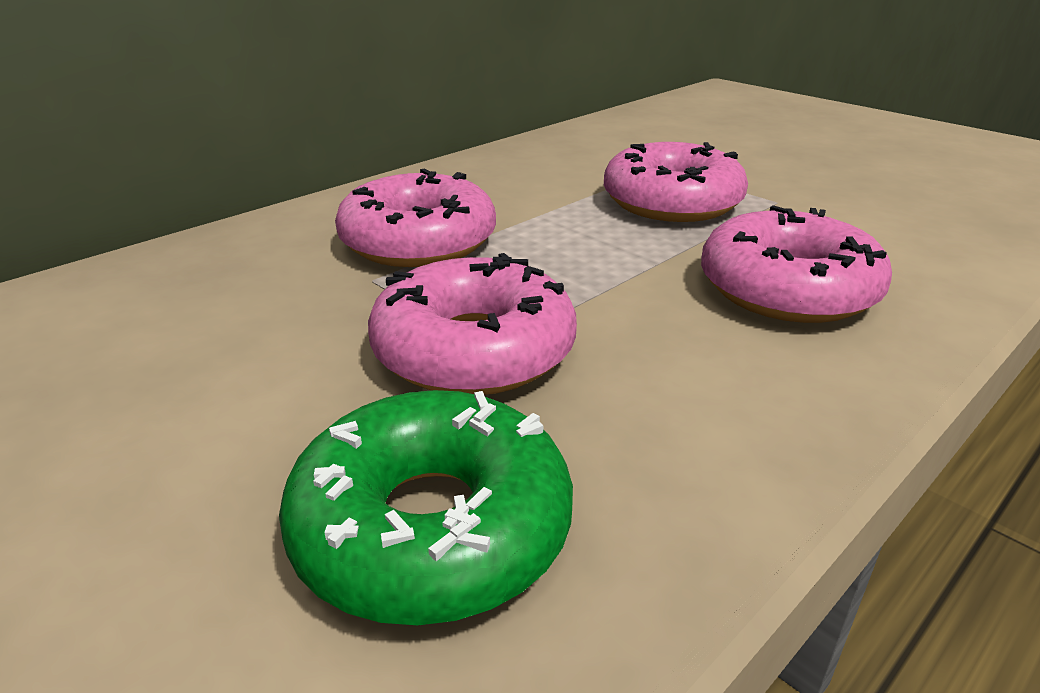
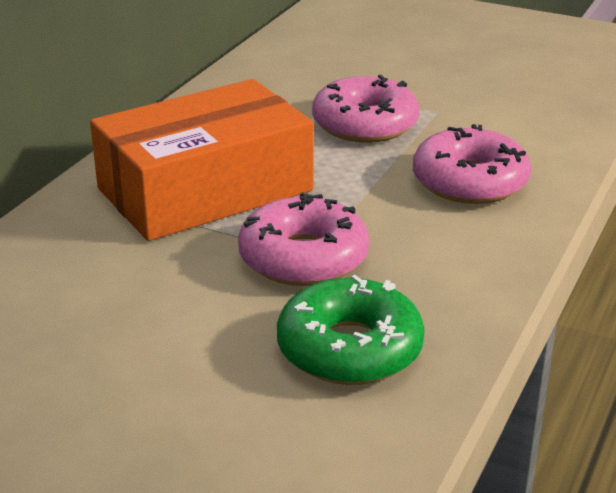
camera: 20 degrees left, 0 degrees up
(418, 241) = (205, 189): pink donut -> orange box

